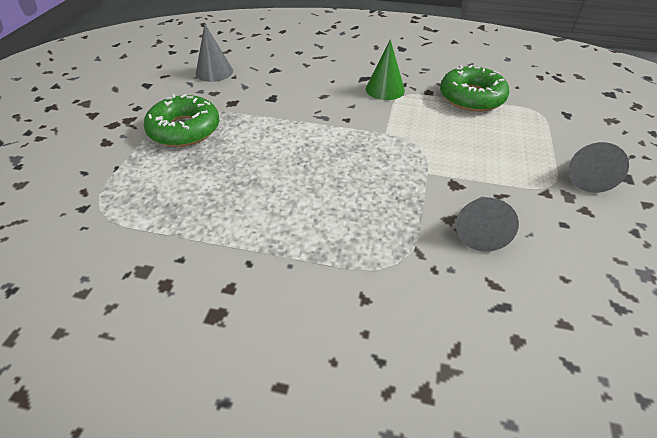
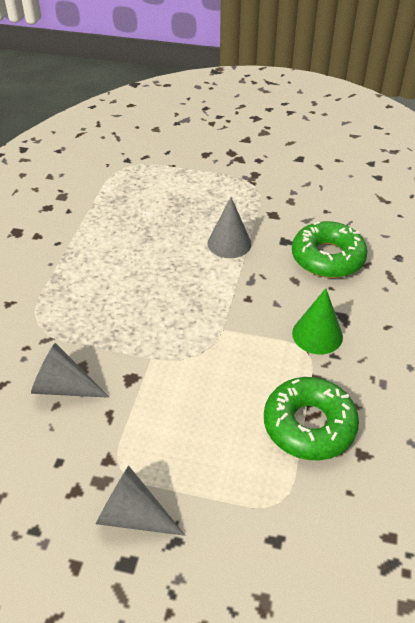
camera: 90 degrees right, 0 degrees up
(184, 129) = (224, 191): green donut -> green donut (327, 258)
(214, 72) = (332, 196): grey cone -> grey cone (229, 243)

